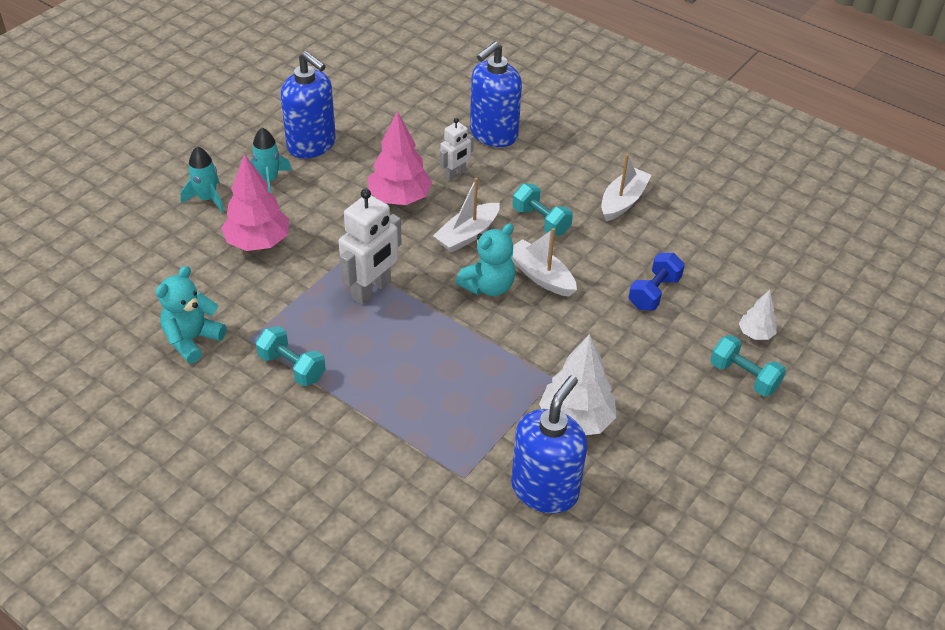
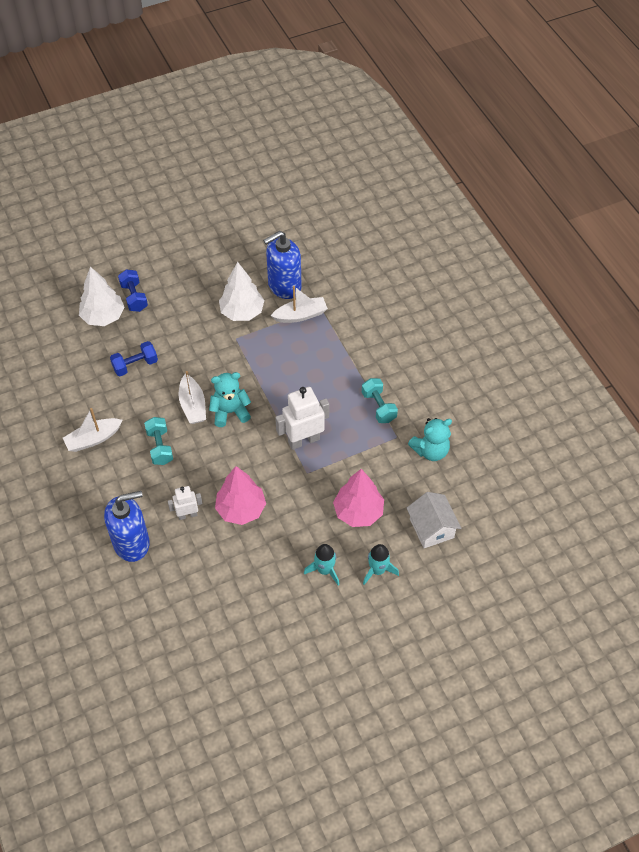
camera: 150 degrees left, 10 degrees up
(157, 257) = (431, 528): none -> white house
(312, 145) = (275, 594): blue soap dispenser -> none
(467, 235) = (216, 457): white boat -> white boat (300, 315)
(743, 376) = (134, 297): turquoise dumbbell -> blue dumbbell
(755, 333) = (103, 317): white tree -> white tree, size x1.88

